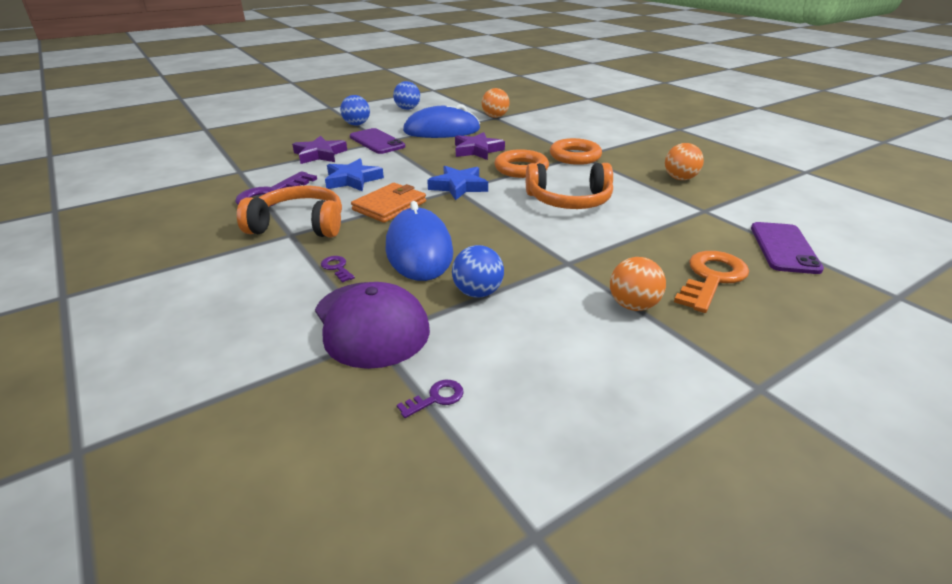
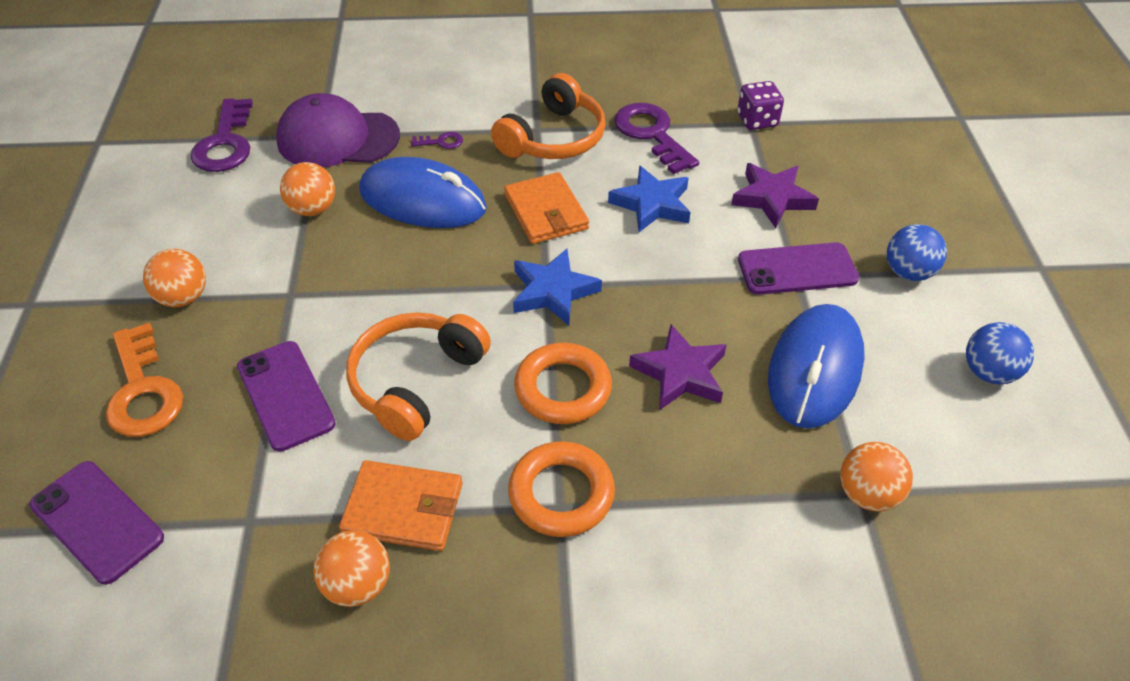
camera: 120 degrees right, 15 degrees up
(235, 170) = (757, 120): none -> purple dice
(436, 398) = (225, 143): purple key -> purple key, size x2.22
(477, 292) = (313, 209): blue ball -> orange ball
(634, 231) = (285, 395): none -> purple phone
(635, 181) = (403, 509): none -> orange wallet

